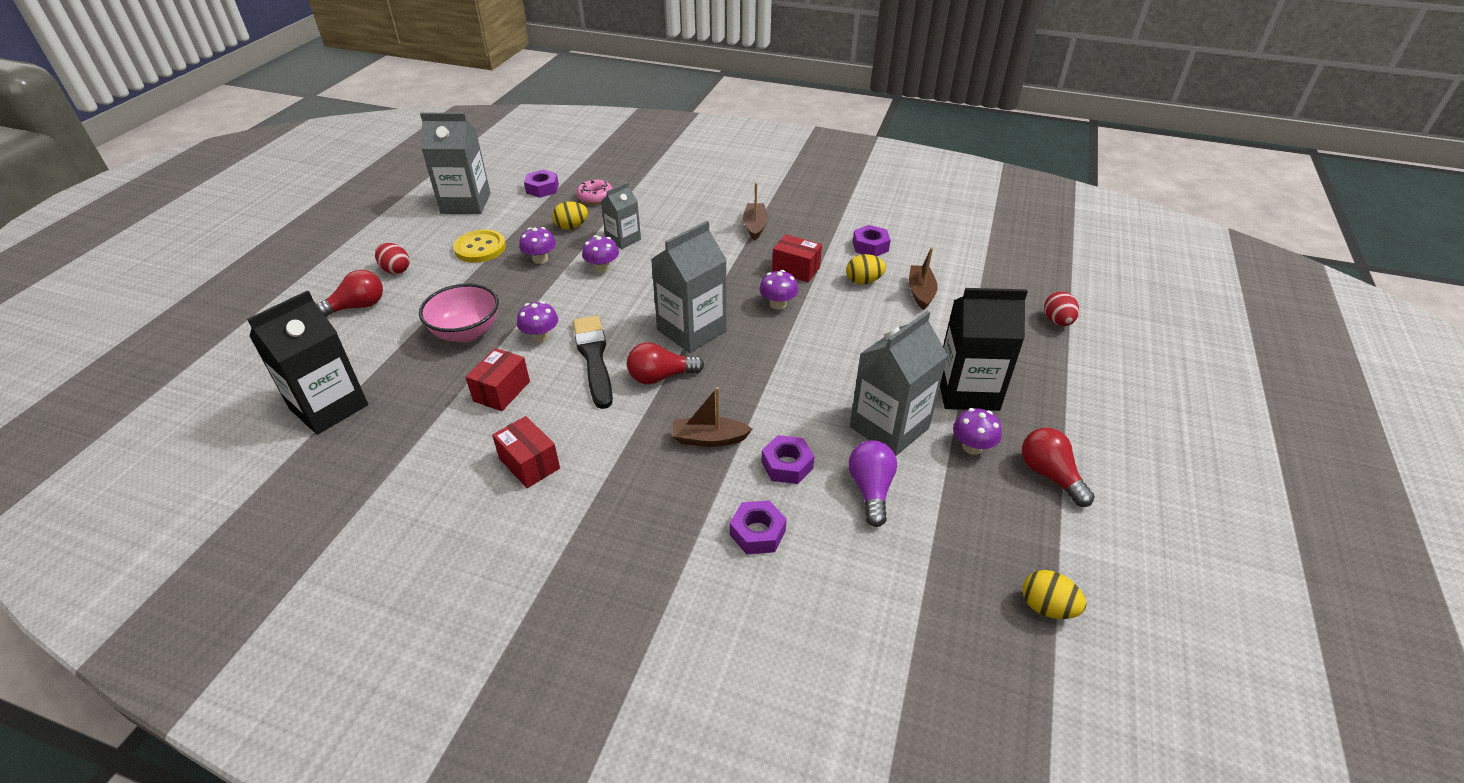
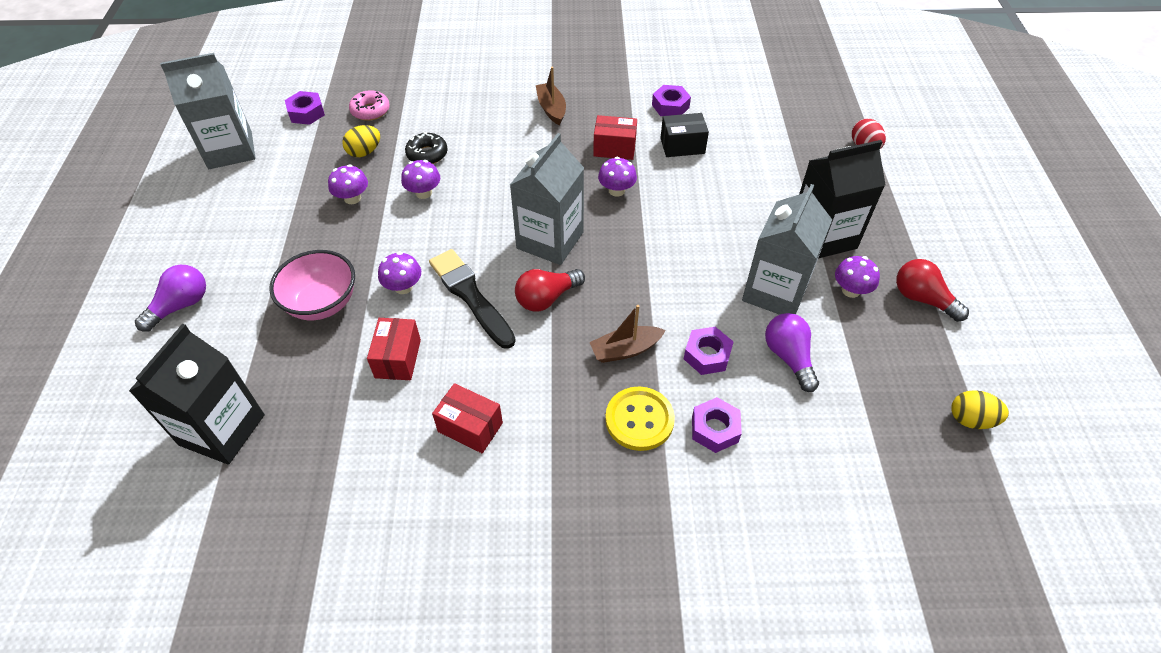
camera: 20 degrees left, 10 degrees up
(357, 307) = (181, 305): red light bulb -> purple light bulb
(396, 270) = (198, 250): red egg -> none
(480, 248) = (279, 201): yellow button -> yellow button (639, 420)
(623, 239) = (427, 154): grey carton -> black donut
(863, 281) = (682, 146): yellow egg -> black box
(920, 292) = (738, 145): brown boat -> none

